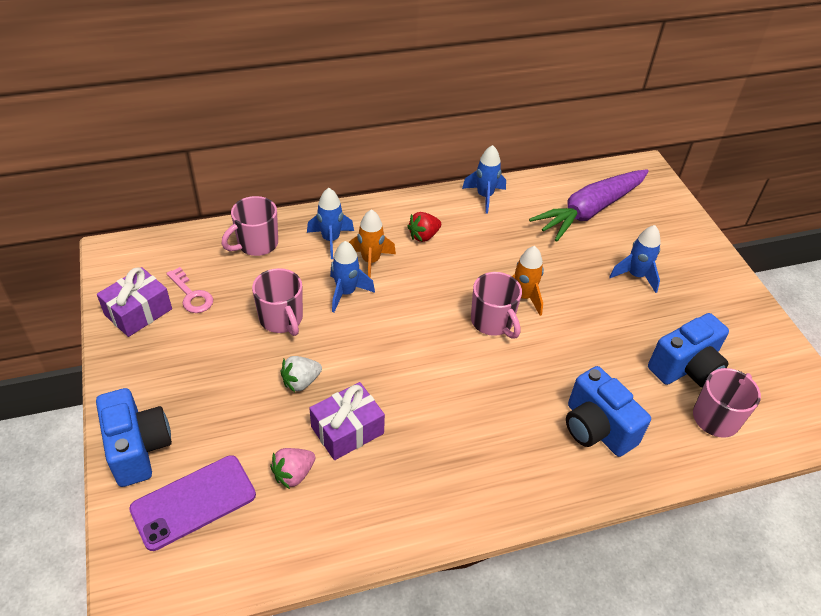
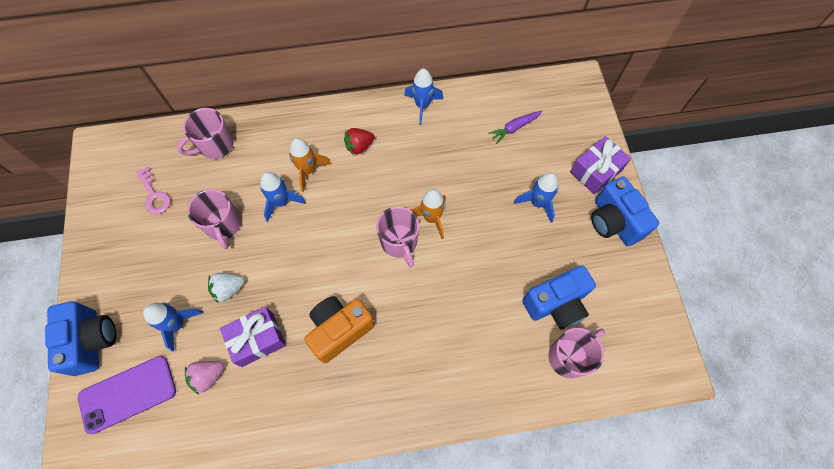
camera: 10 degrees right, 20 degrees up
(138, 312) = (109, 209): purple gift -> purple gift (595, 171)
(331, 240) = (278, 145): blue rocket -> blue rocket (178, 324)
(445, 413) = (340, 330): none -> orange camera
(590, 211) = (514, 128): purple carrot -> purple carrot, size x0.44
(596, 428) = (462, 357): blue camera -> blue camera (613, 222)

